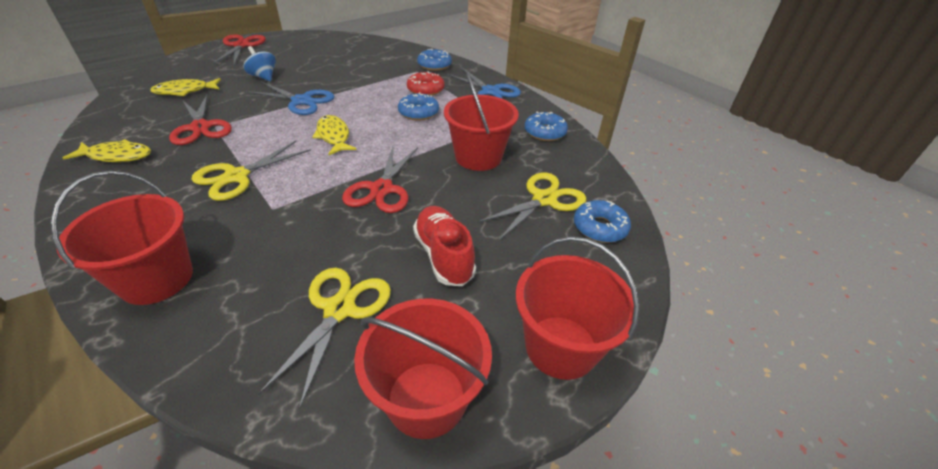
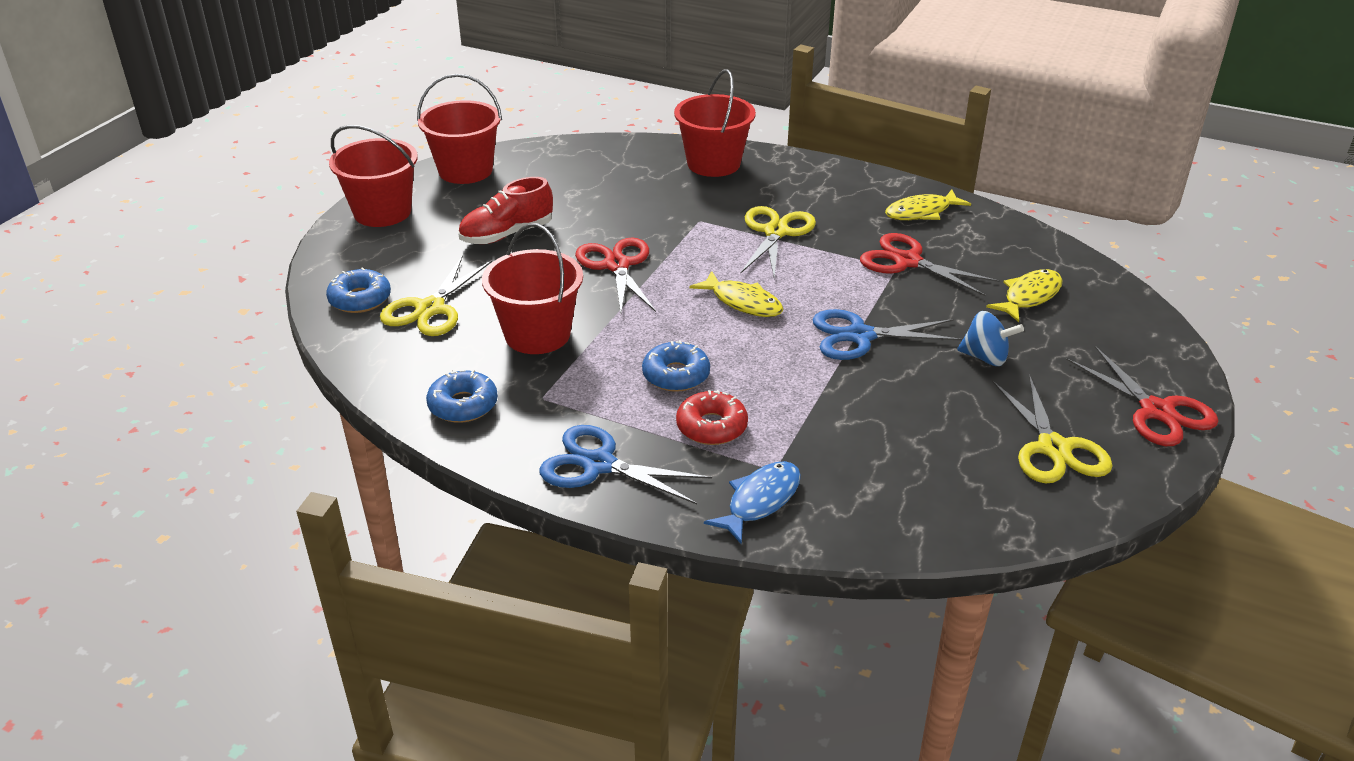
camera: 155 degrees right, 5 degrees down
(340, 309) = (561, 186): yellow scissors -> yellow scissors (1053, 448)
(434, 65) = (760, 501): blue donut -> blue fish
(444, 255) = (507, 234): red shoe -> red shoe turned 105 degrees clockwise

